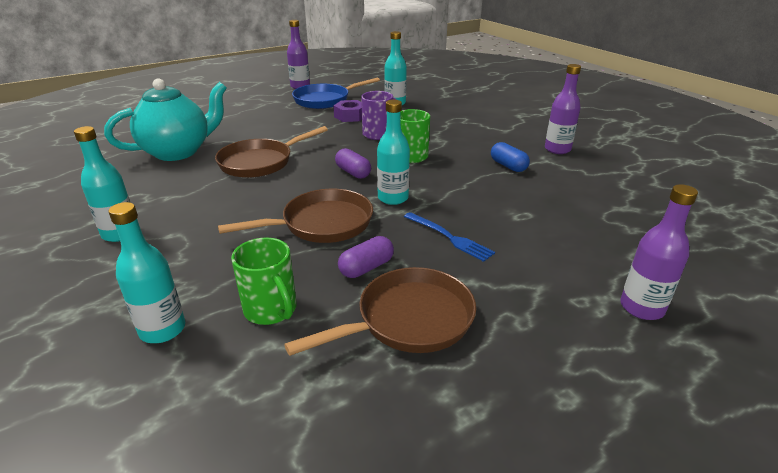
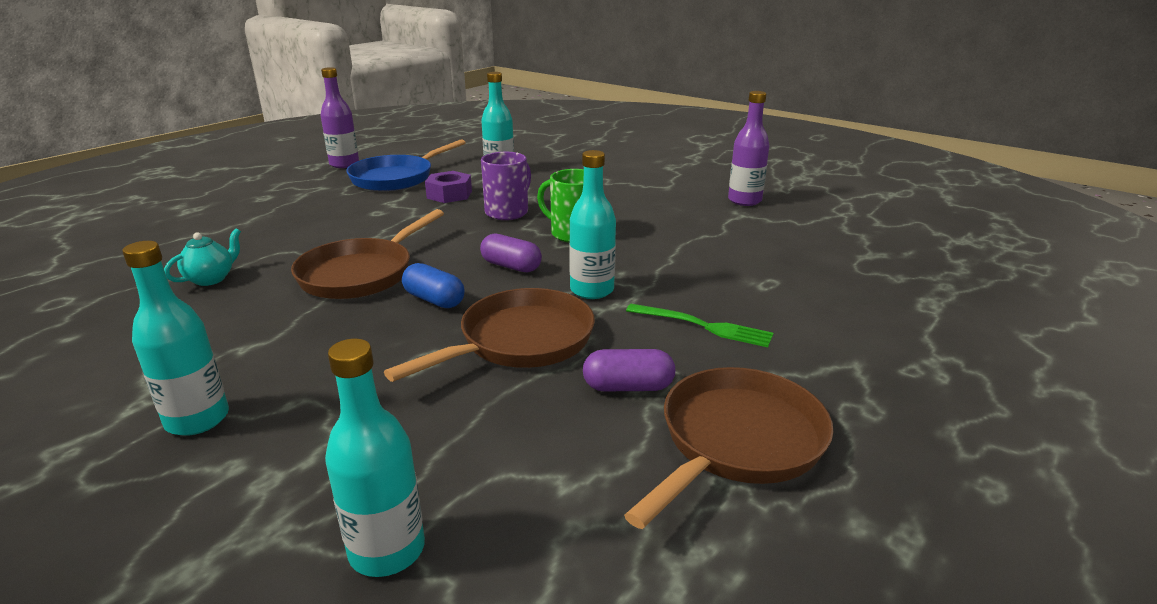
camera: 20 degrees left, 5 degrees down
(178, 152) = (211, 279): turquoise teapot -> turquoise teapot, size x0.42
(271, 310) = (539, 476): green mug -> none
(366, 268) = (628, 387): purple capsule -> purple capsule turned 60 degrees clockwise
(450, 238) = (704, 326): blue fork -> green fork
(508, 166) = (704, 228): blue capsule -> blue capsule (434, 300)
(641, 308) = (979, 362): purple bottle -> none

